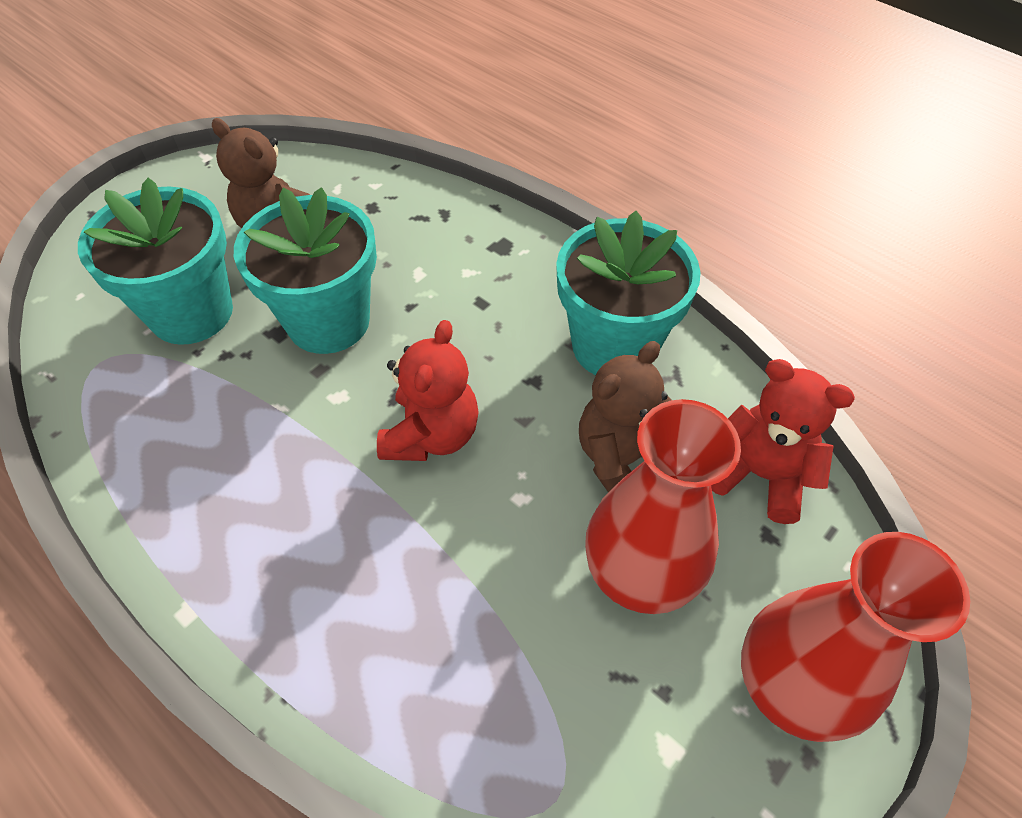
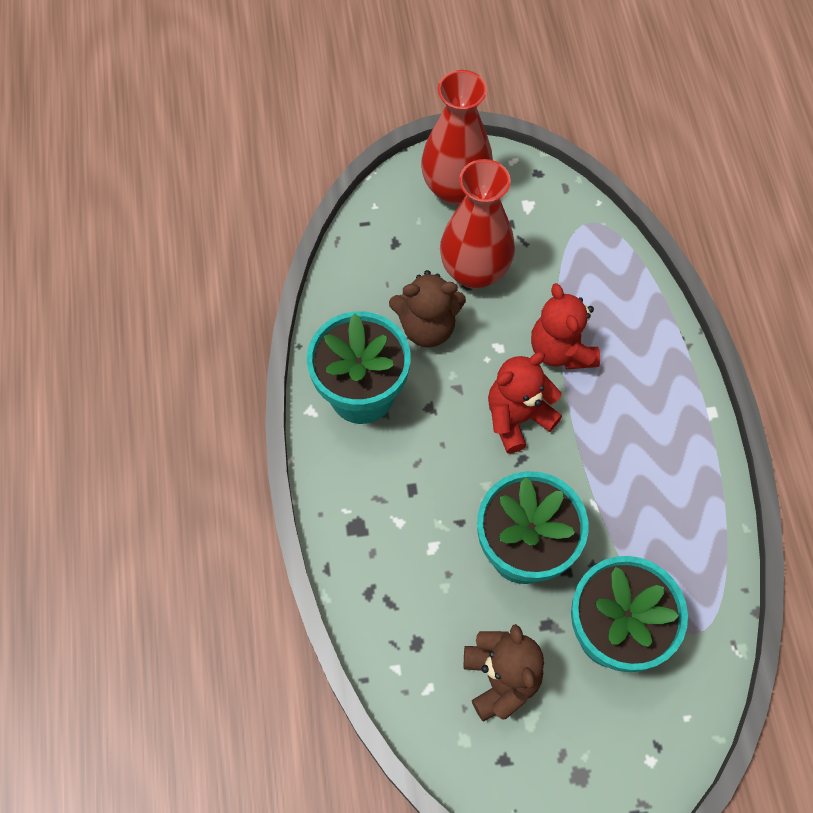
camera: 140 degrees left, 10 degrees up
(759, 474) = (366, 269): red teddy bear -> red teddy bear (561, 350)

